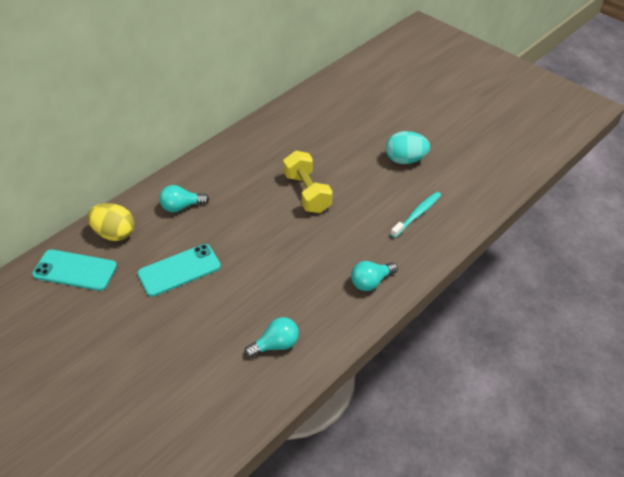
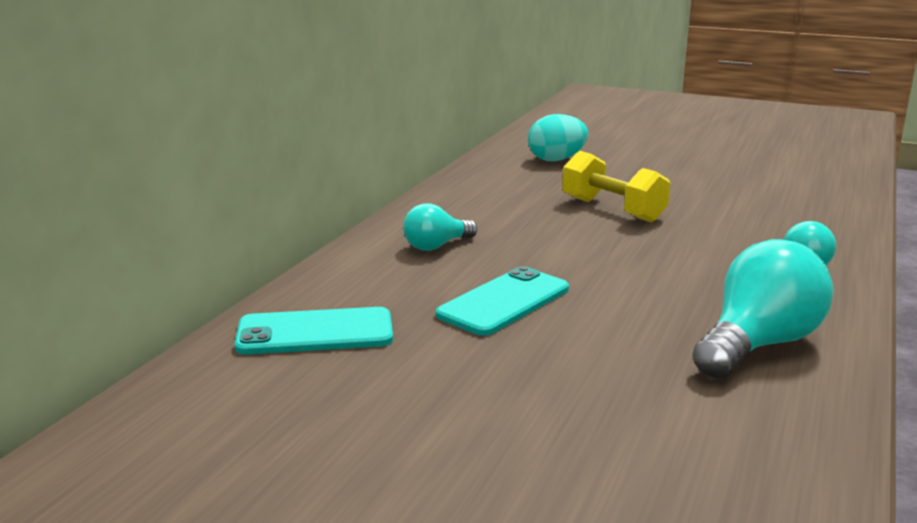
camera: 20 degrees left, 25 degrees down
(114, 233) = (350, 286): yellow egg -> none
(276, 345) = (758, 345): turquoise light bulb -> turquoise light bulb, size x1.75
(405, 160) = (707, 170): turquoise egg -> turquoise egg (556, 160)
(417, 214) = (784, 205): turquoise toothbrush -> none

